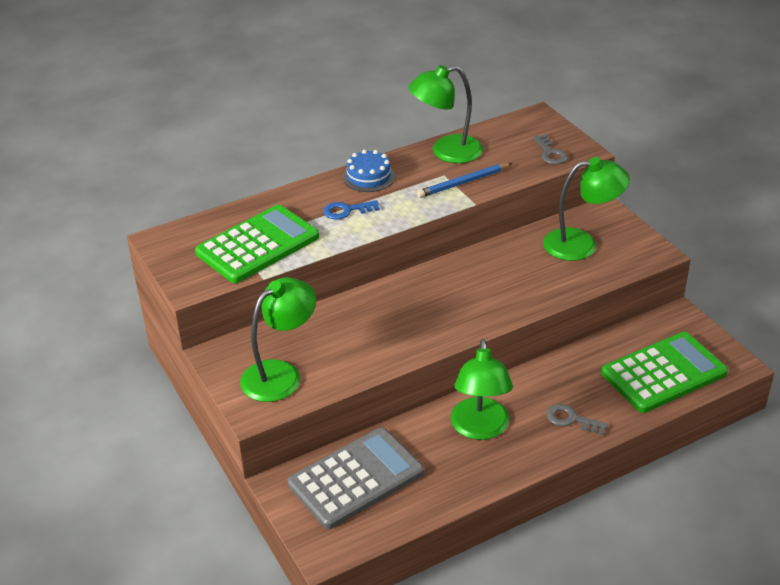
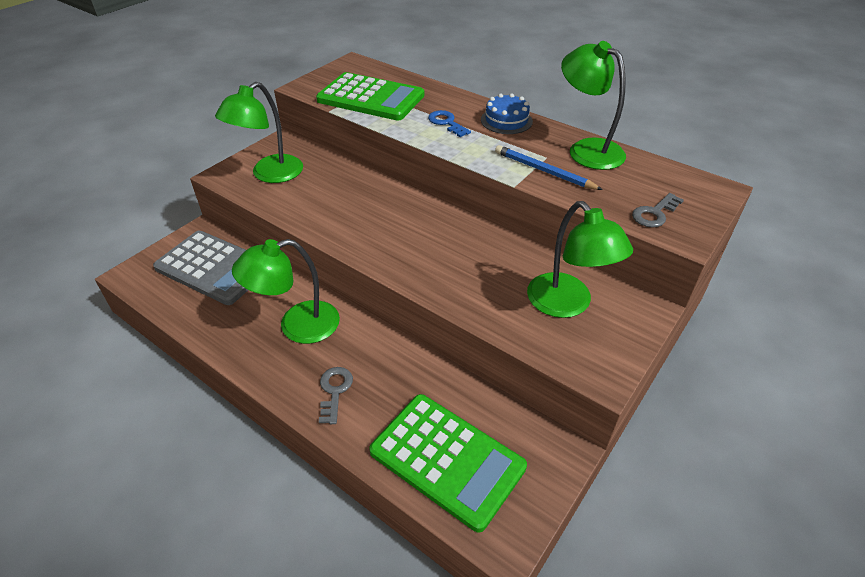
camera: 65 degrees right, 5 degrees up
(281, 374) = (269, 174): green lamp -> green lamp turned 105 degrees clockwise

